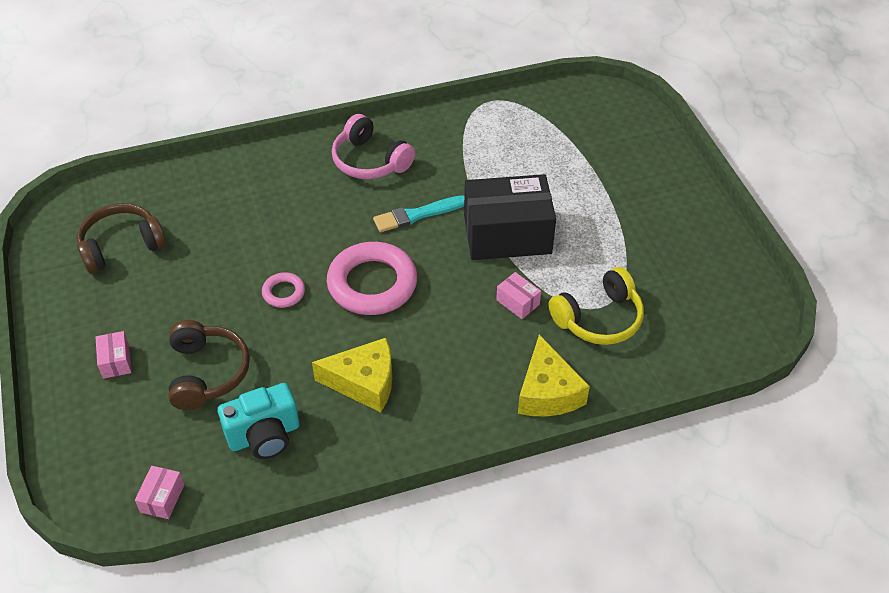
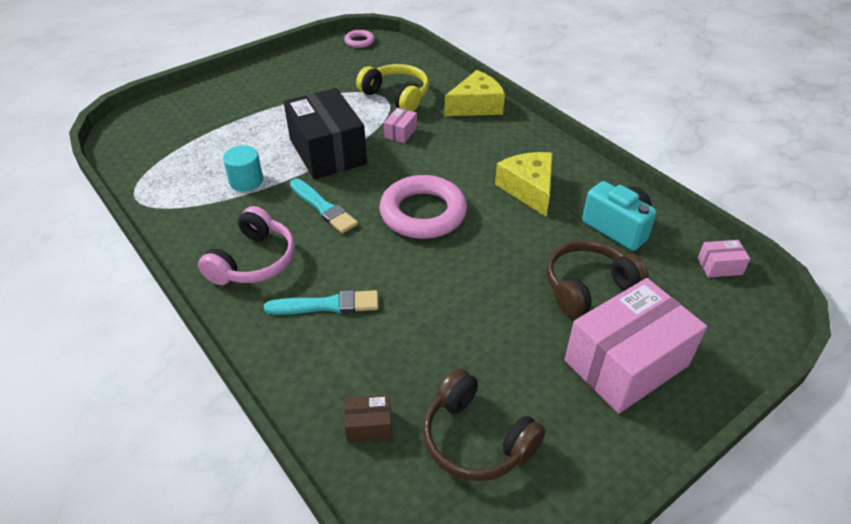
camera: 110 degrees left, 5 degrees down
(116, 361) = (626, 363): pink box -> pink box, size x2.43
(171, 195) = (369, 425): none -> brown box
(283, 293) = (465, 267): pink ring -> pink ring (359, 41)
(294, 195) = (327, 305): none -> turquoise brush
(484, 170) = (246, 181): none -> turquoise cylinder

